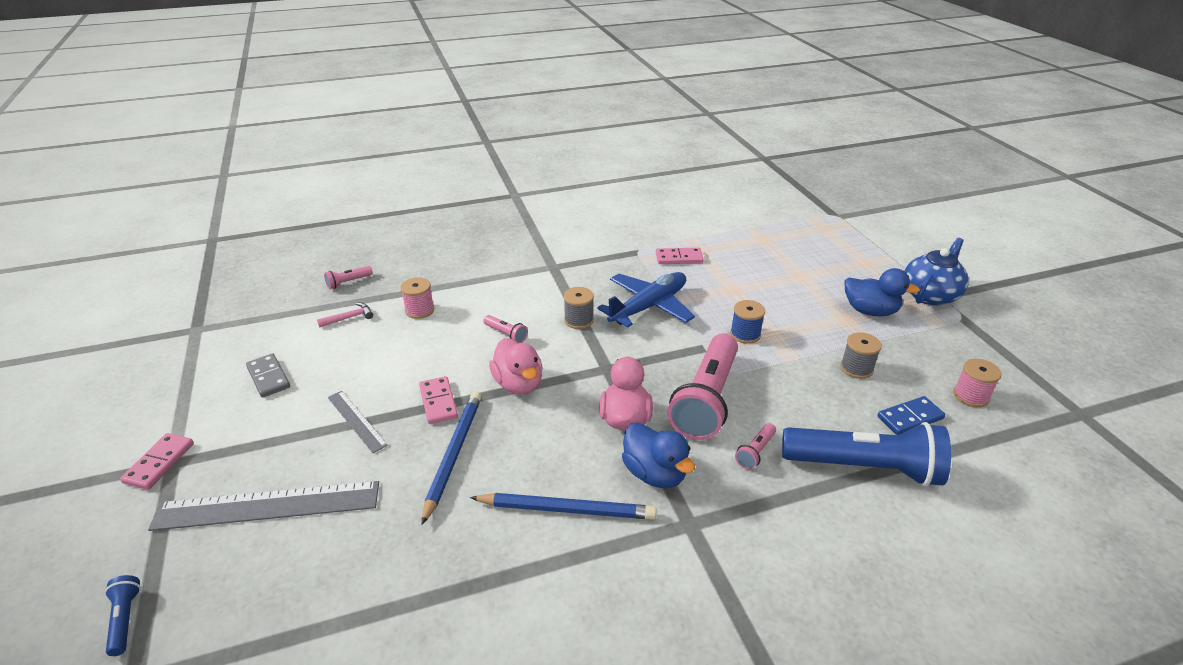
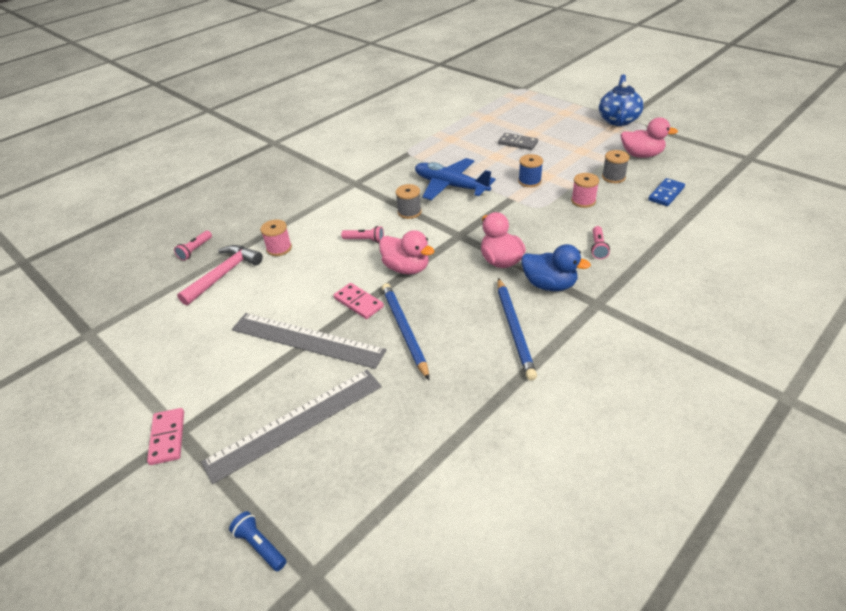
camera: 25 degrees left, 5 degrees up
(268, 377) = (199, 341): grey domino -> grey domino (518, 143)
(349, 318) = (224, 274): pink hammer -> pink hammer, size x1.89
(356, 420) = (307, 340): grey ruler -> grey ruler, size x1.87
(566, 509) = (514, 329): blue pencil -> blue pencil turned 105 degrees clockwise
(649, 306) = (450, 186): blue plane -> blue plane turned 75 degrees counterclockwise
(679, 258) = (441, 148): pink domino -> none
(706, 400) = (541, 229): pink flashlight -> none
(864, 468) = (665, 231): blue flashlight -> none
(870, 311) = (592, 141): blue duck -> none
(921, 353) = (641, 155): none -> pink duck
(970, 396) = (687, 169): pink spool -> pink spool (583, 201)

